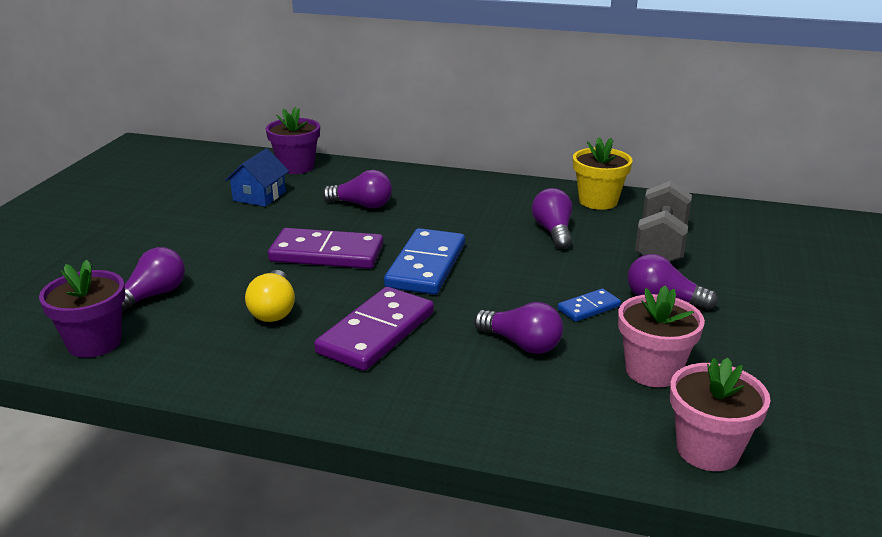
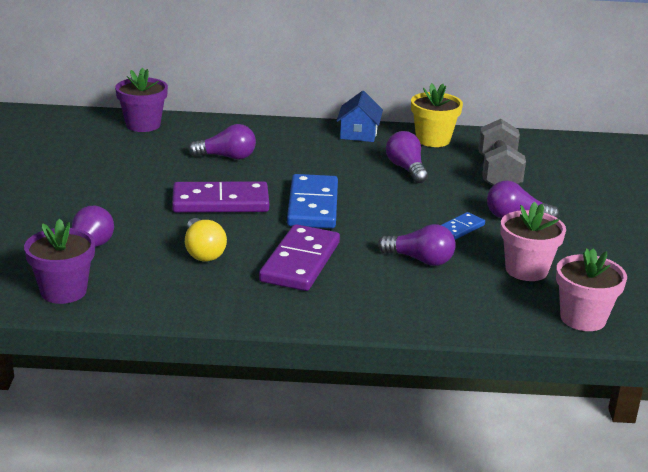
camera: 15 degrees left, 0 degrees up
(259, 196) = (125, 155): blue house -> blue house (358, 133)

